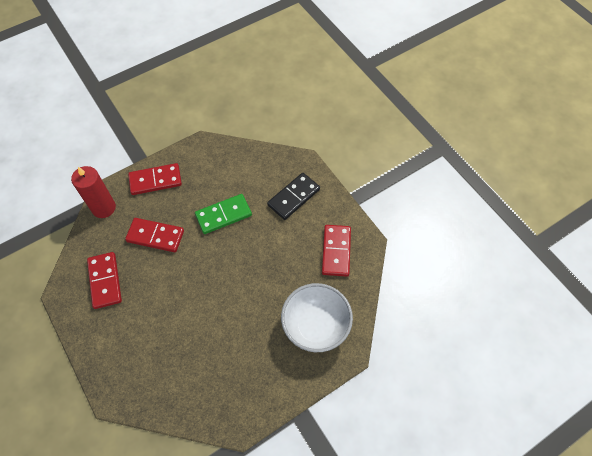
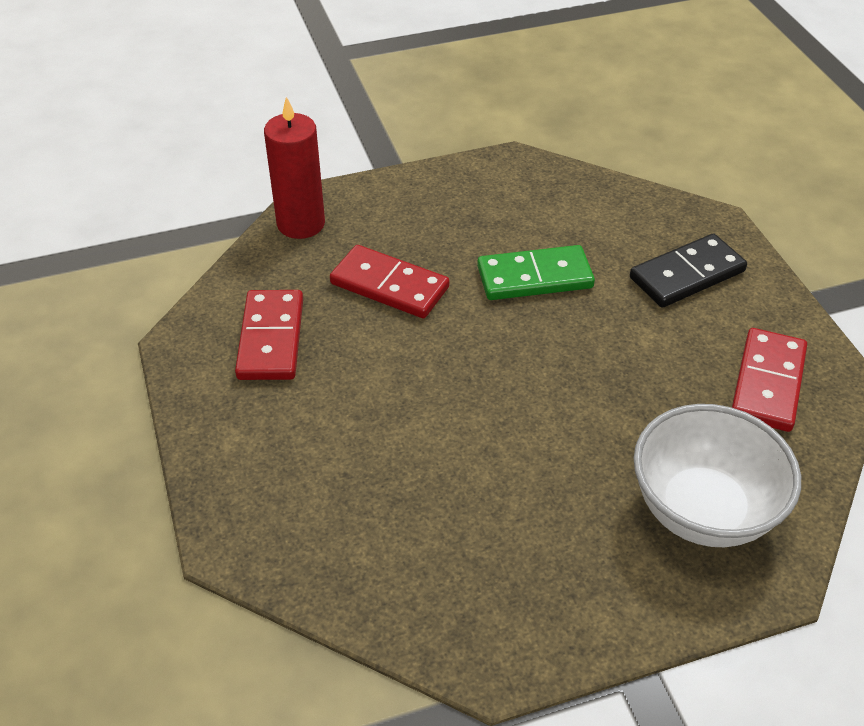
camera: 15 degrees right, 15 degrees down
(155, 180) = (411, 200): red domino -> none

